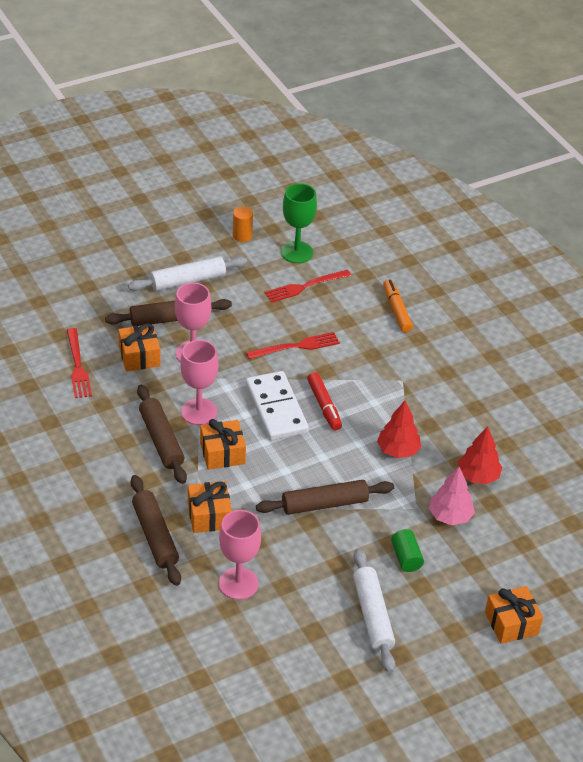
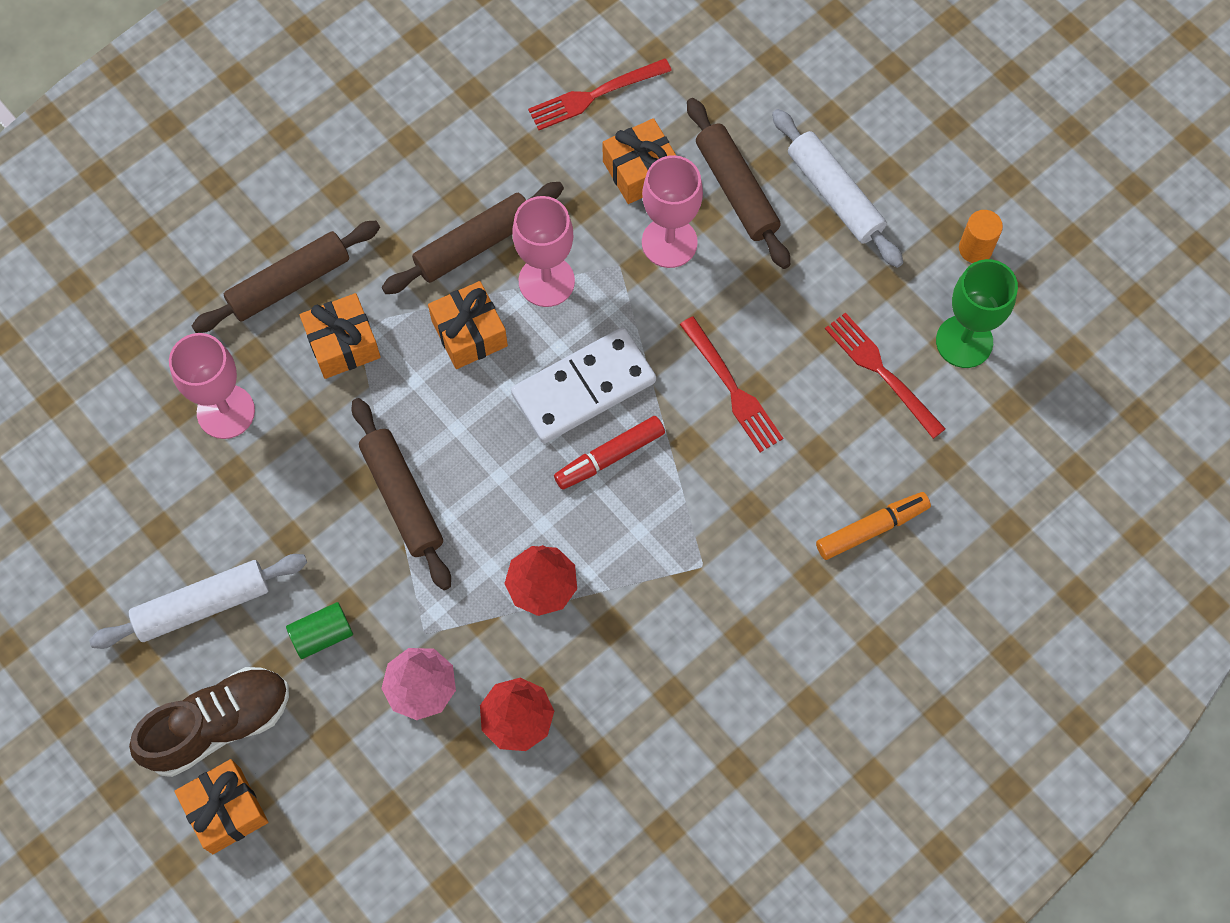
camera: 80 degrees right, 25 degrees up
(455, 619) = (218, 725): none -> brown shoe

